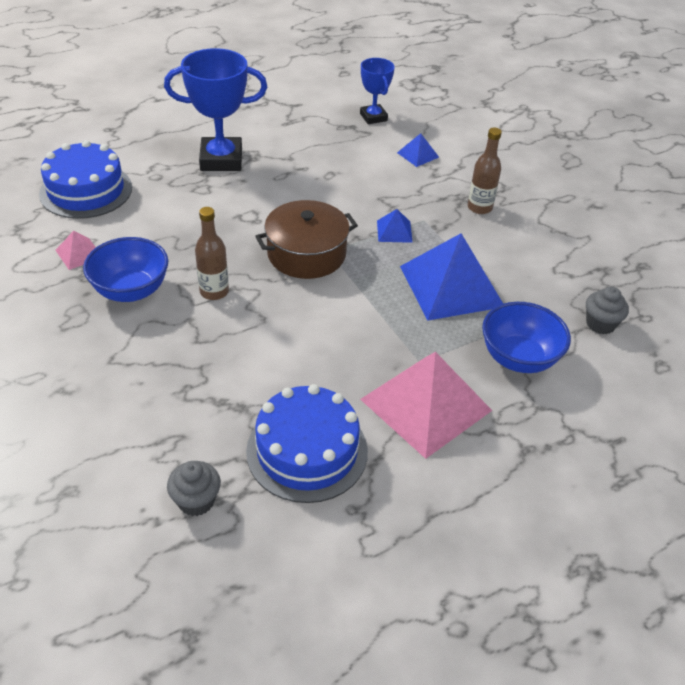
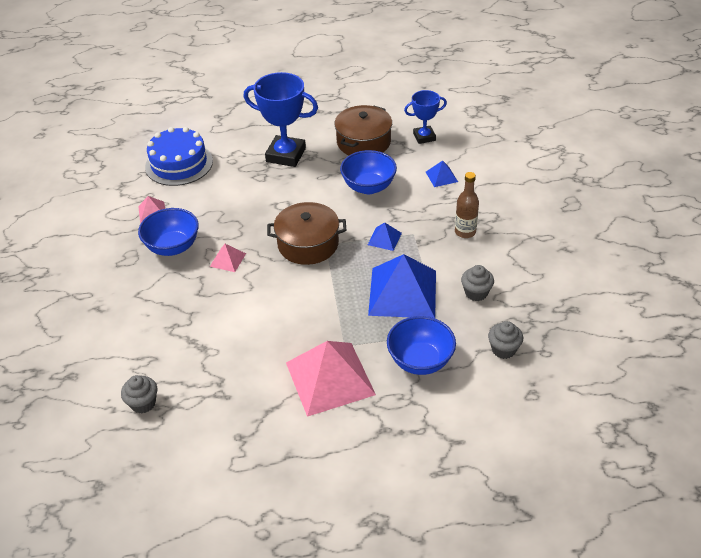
camera: 25 degrees right, 0 degrees up
(214, 292) = (227, 260): brown bottle -> pink pyramid
(307, 132) = (363, 142): none -> brown pot
(307, 451) = (230, 389): blue cake -> none
(342, 178) = (368, 187): none -> blue bowl
(373, 117) = (424, 137): blue trophy -> blue trophy turned 75 degrees clockwise
(532, 269) = (476, 293): none -> grey cupcake

